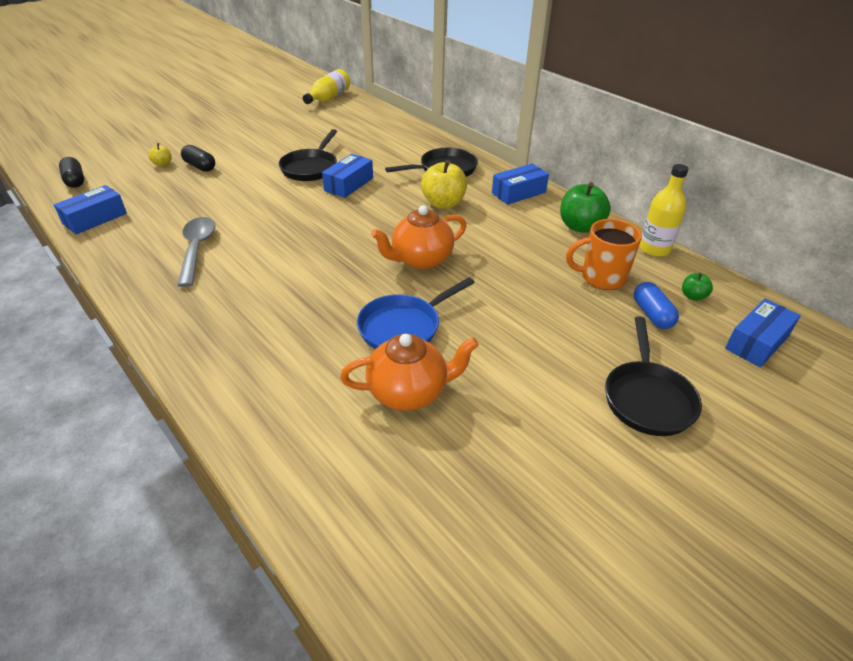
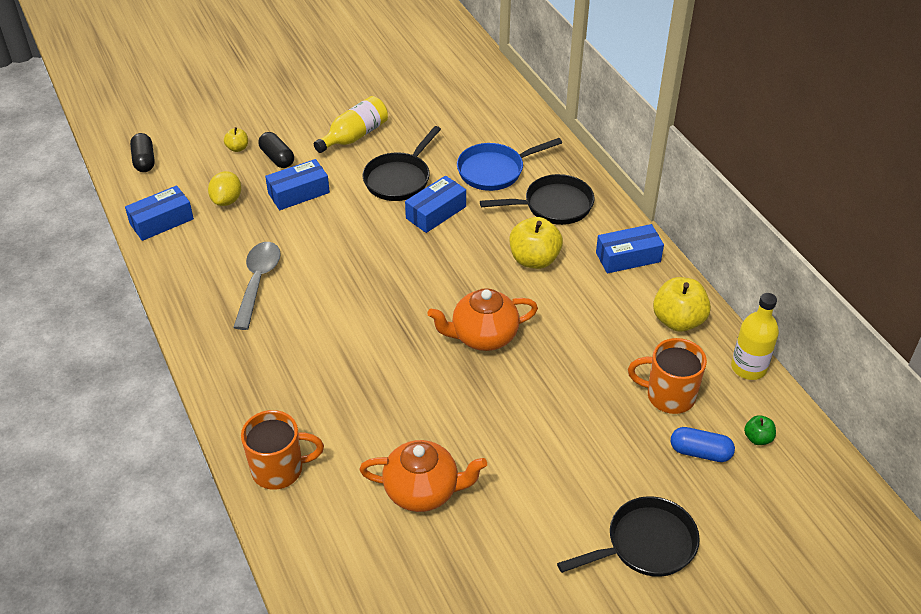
camera: 15 degrees right, 5 degrees up
(158, 197) = (227, 200): none -> yellow lemon
(249, 400) = (279, 469): none -> orange mug
(328, 98) = (449, 56): yellow bottle -> yellow bottle (354, 136)
(403, 327) = (439, 418): blue pan -> blue pan (494, 170)
(580, 226) = (678, 320): green apple -> yellow apple
(647, 398) = (646, 544): black pan -> black pan turned 135 degrees counterclockwise
(652, 314) = (700, 452): blue capsule -> blue capsule turned 75 degrees counterclockwise
(757, 342) = (794, 507): blue box -> blue box (298, 193)

